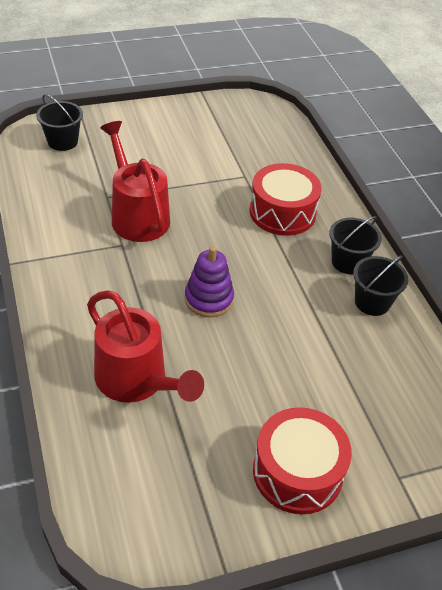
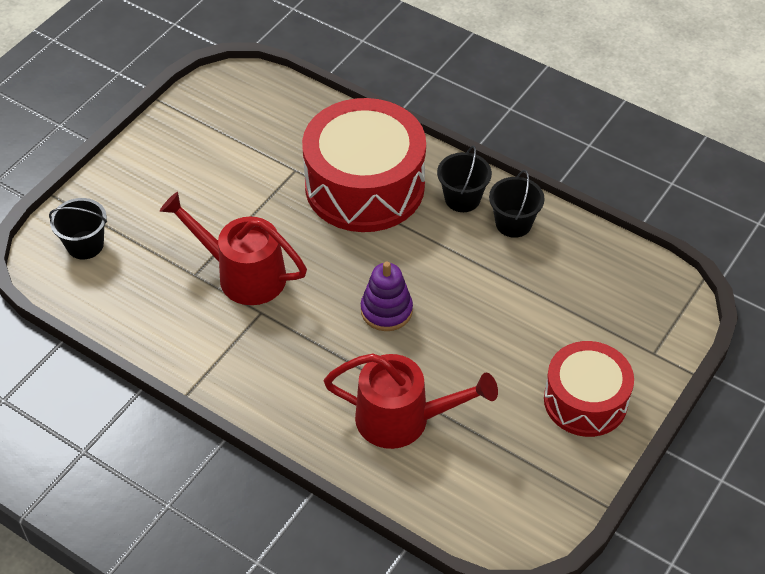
camera: 35 degrees left, 5 degrees up
(282, 212) = (364, 186): red drum -> red drum, size x1.61

